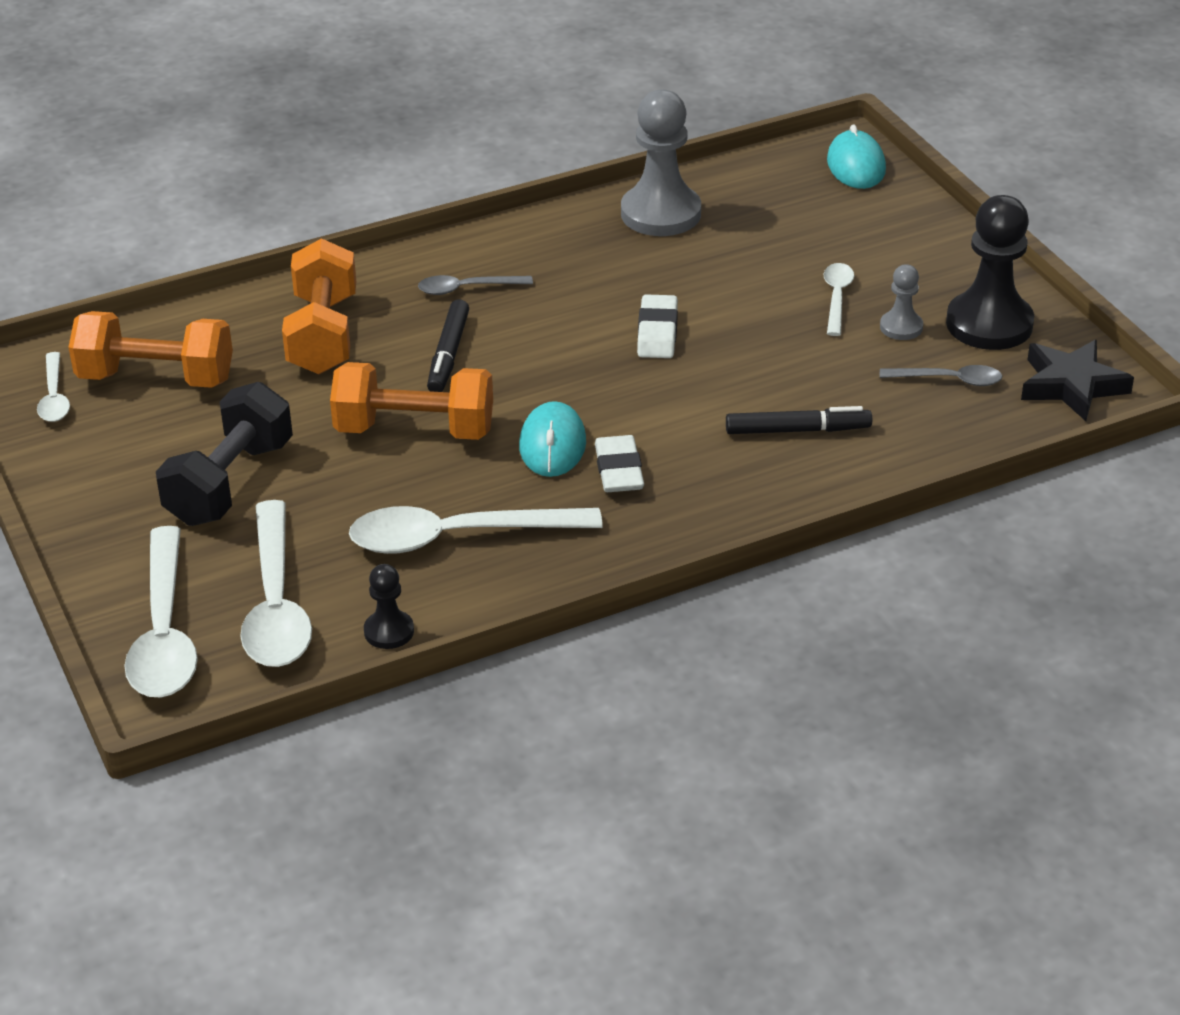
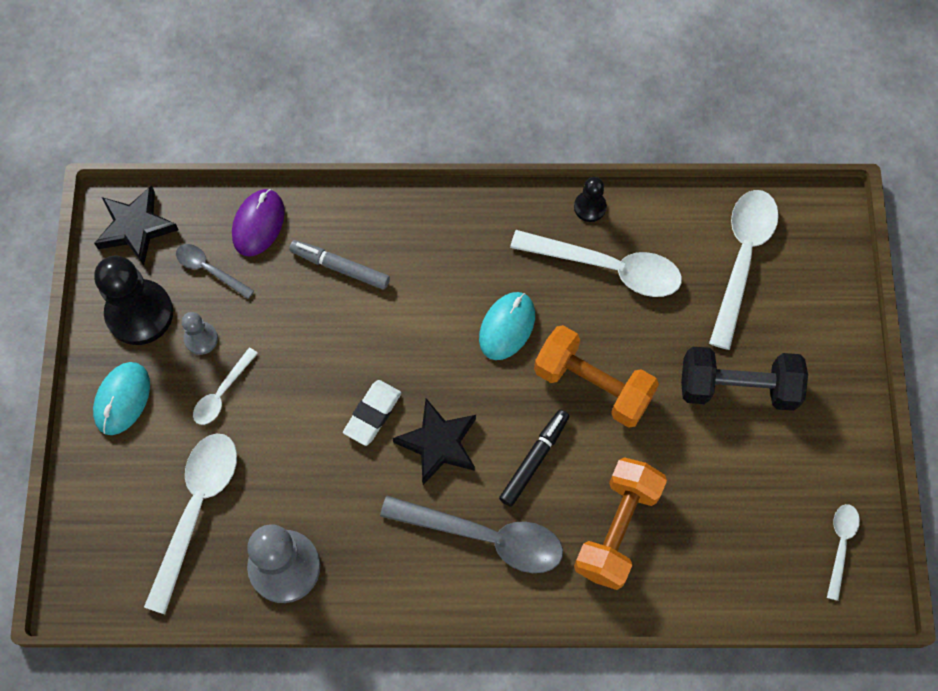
camera: 155 degrees left, 30 degrees up
(156, 378) = (759, 532): orange dumbbell -> none
(164, 633) = (818, 265): white spoon -> white spoon (196, 510)
(230, 483) = (738, 387): black dumbbell -> black dumbbell turned 45 degrees clockwise
(389, 631) = (681, 207): black pawn -> black pawn (590, 207)
(467, 289) = (485, 537): grey spoon -> grey spoon, size x1.92
(566, 334) = (438, 443): none -> black star
(619, 470) = (476, 282): white eraser -> none
(797, 430) = (340, 267): black marker -> grey marker
(856, 165) = (89, 559): turquoise mouse -> turquoise mouse (122, 399)
(932, 435) = (258, 224): none -> purple mouse

